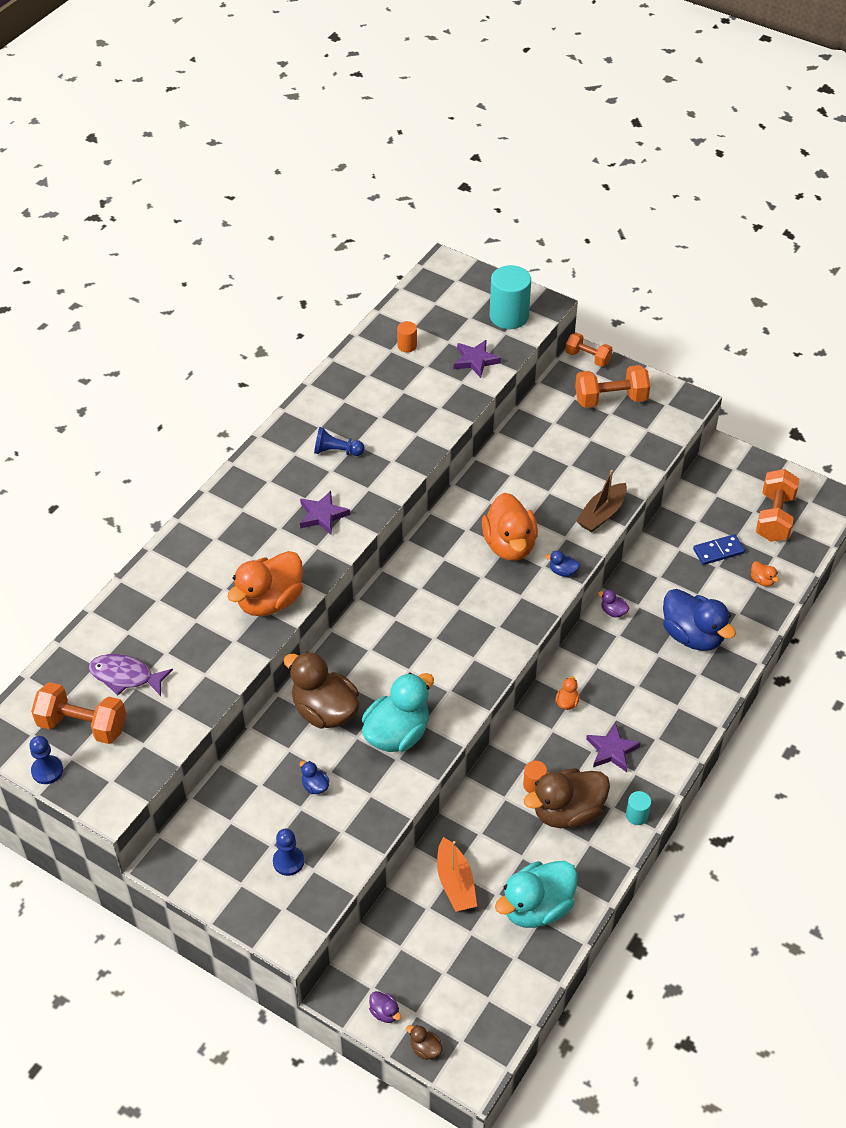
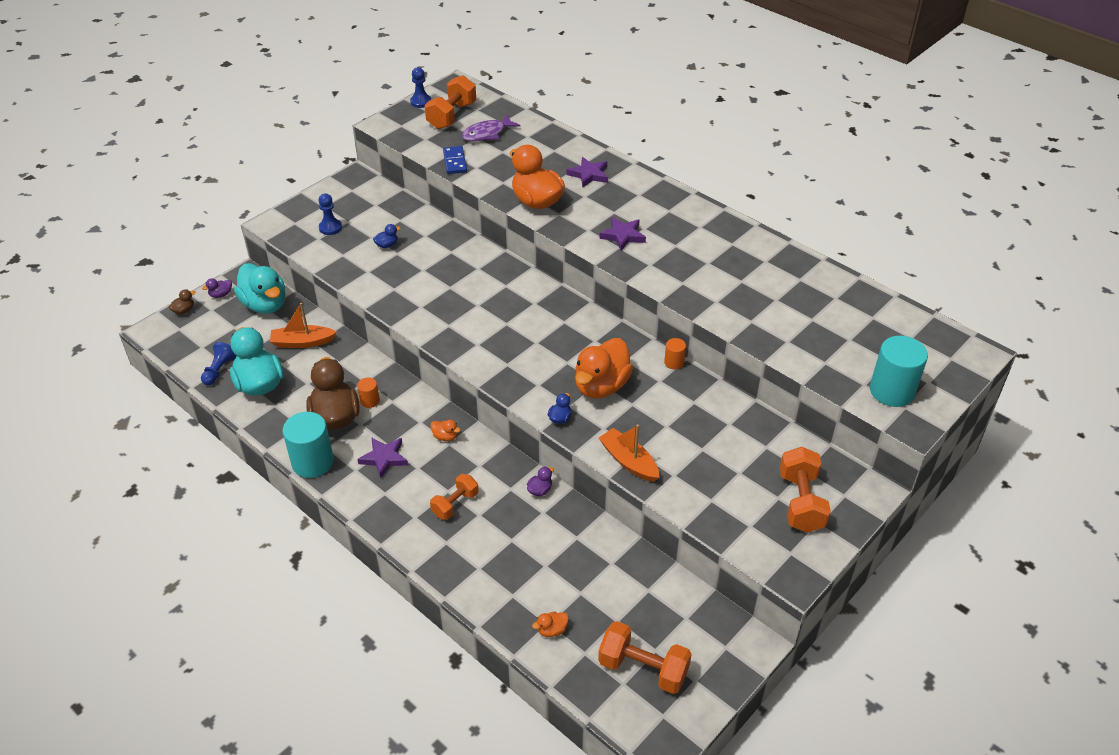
camera: 100 degrees right, 5 degrees down
(125, 676) = (487, 134): purple fish -> purple fish turned 150 degrees counterclockwise
(324, 711) = (453, 256): brown duck -> none
(336, 451) = (699, 250): blue pawn -> blue pawn (219, 370)
(397, 734) = (417, 291): turquoise duck -> turquoise duck (265, 304)
(407, 346) = (842, 309): orange cylinder -> orange cylinder (674, 362)
(475, 360) = (819, 355): purple star -> purple star (589, 175)
(509, 545) = (601, 386): orange duck -> orange duck turned 60 degrees counterclockwise
(587, 358) = (870, 494): orange dumbbell -> orange dumbbell (455, 504)
(601, 514) = (629, 461): brown boat -> orange boat
(637, 815) = (312, 462): turquoise cylinder -> turquoise cylinder, size x2.06
(692, 636) = (494, 548): blue duck -> none
(718, 551) = (601, 599): blue domino -> blue domino (455, 162)

